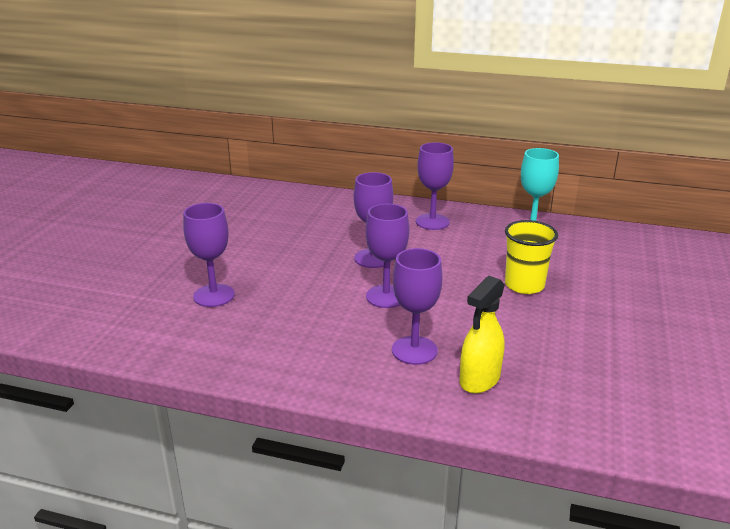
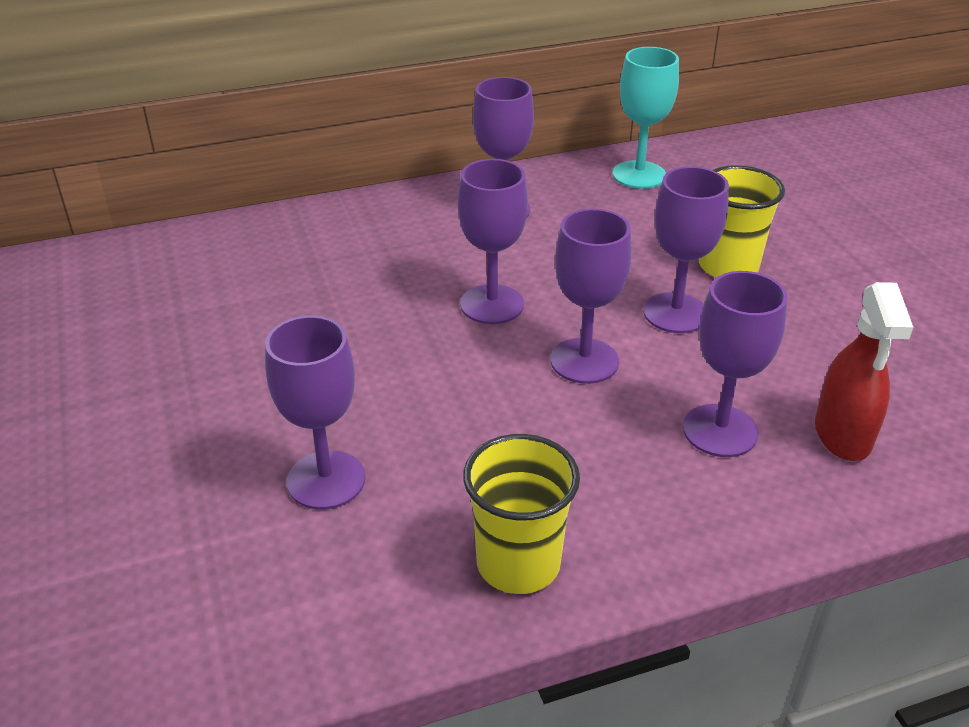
camera: 35 degrees left, 10 degrees up
(249, 357) = (518, 563): none -> yellow cup
(463, 294) = (675, 313): none -> purple goblet
(479, 379) = (842, 435): yellow spray bottle -> red spray bottle

